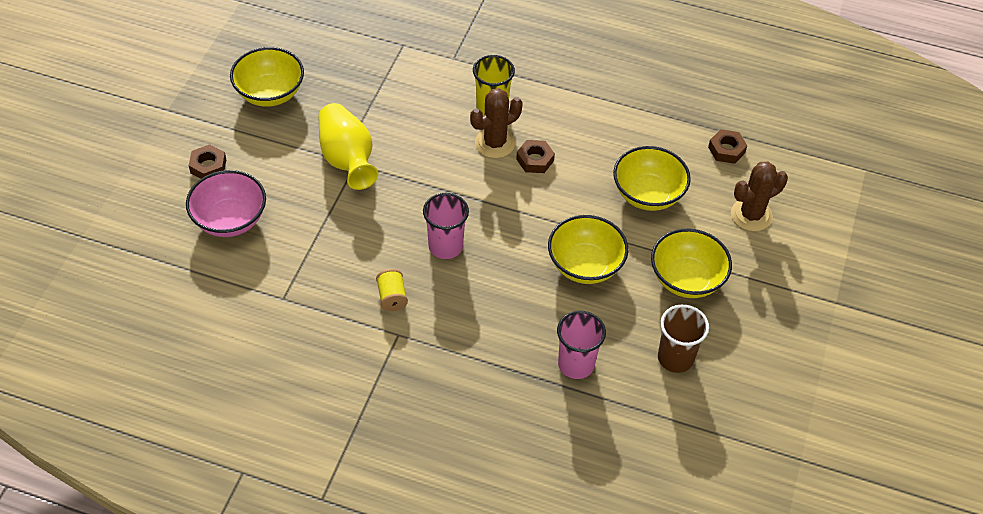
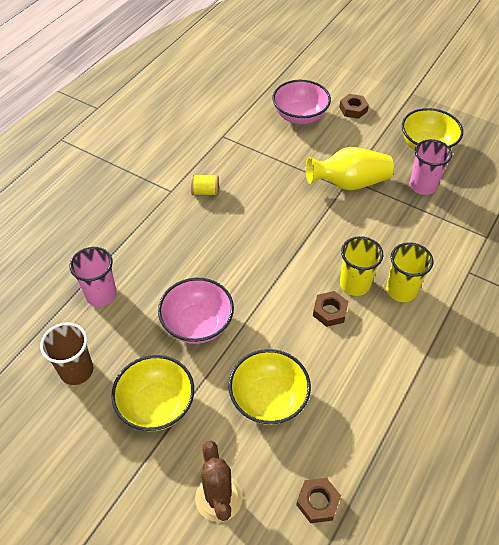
camera: 105 degrees right, 0 degrees up
(445, 246) = (245, 230): pink cup -> pink cup (422, 186)
(495, 143) = (355, 284): brown cactus -> yellow cup
(585, 265) = (197, 324): yellow bowl -> pink bowl

